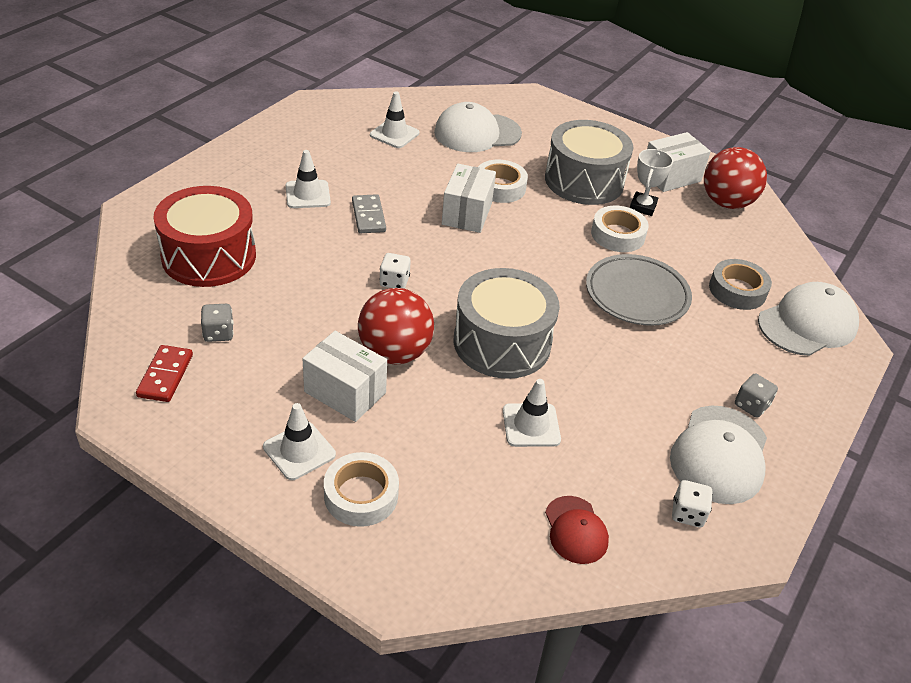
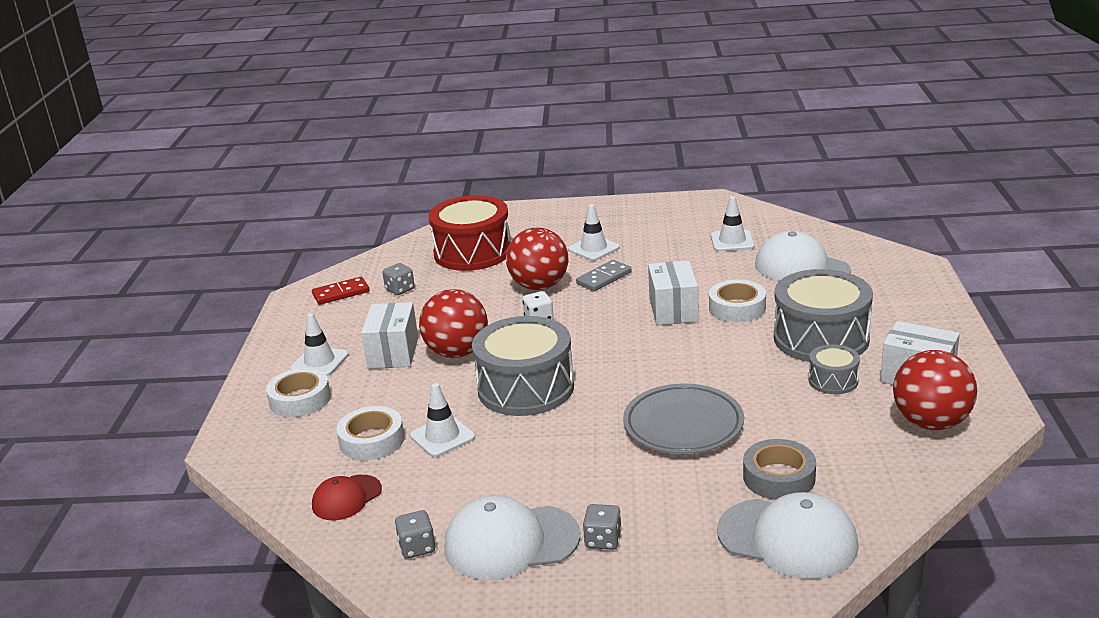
camera: 65 degrees right, 15 degrees down
(334, 253) = (539, 286): none -> red ball
(467, 213) = (673, 310): white box -> white box turned 75 degrees counterclockwise
(618, 235) = (762, 384): white tape -> white tape (372, 440)
(643, 207) = (833, 380): white trophy -> grey drum
(687, 513) = (417, 547): white dice -> grey dice

